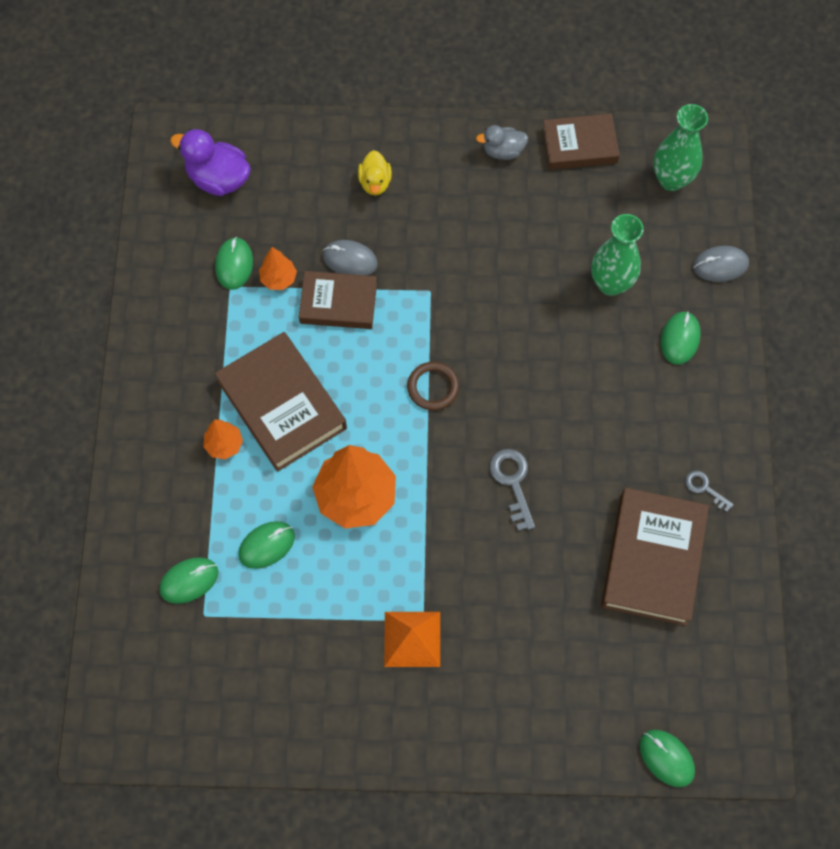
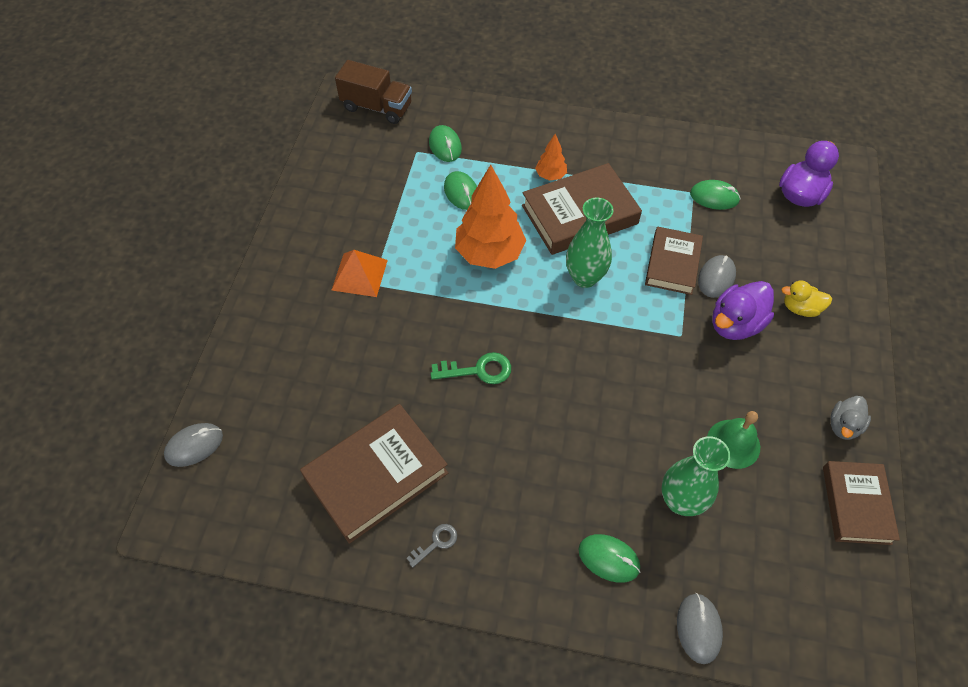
camera: 100 degrees right, 10 degrees down
(126, 688) = (377, 107): none -> brown truck
(279, 279) = (699, 225): orange tree -> none
(406, 241) = (735, 324): none -> purple duck
(433, 387) = (581, 323): brown ring -> none
(503, 151) = (843, 425): grey duck -> grey duck turned 150 degrees counterclockwise
(512, 482) = (478, 370): grey key -> green key
(542, 241) = (733, 443): none -> green bell
(653, 559) = (376, 475): brown book -> brown book turned 60 degrees counterclockwise
(666, 758) = (194, 446): green mouse -> grey mouse
(671, 179) = (815, 598): green vase -> green vase (584, 277)

